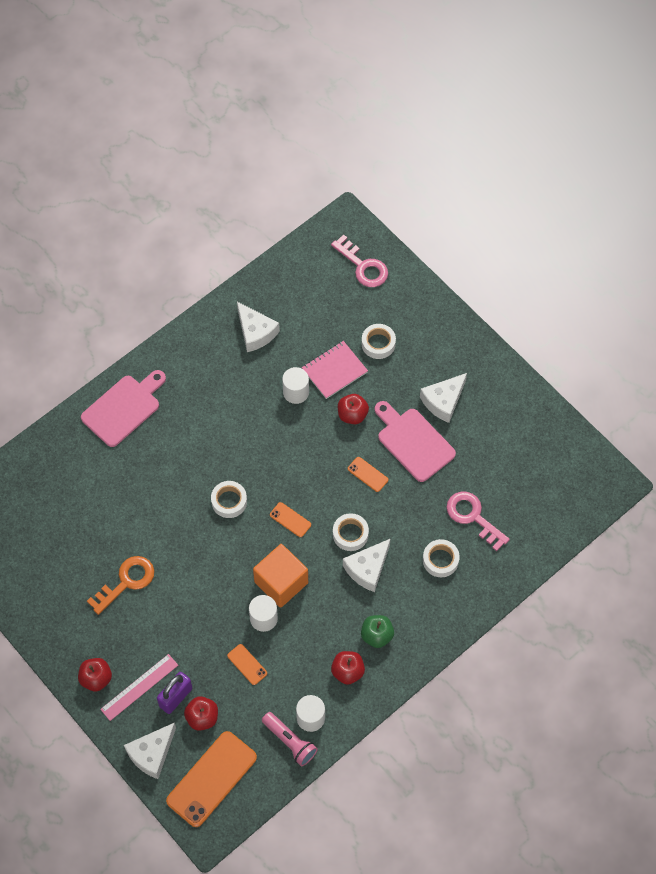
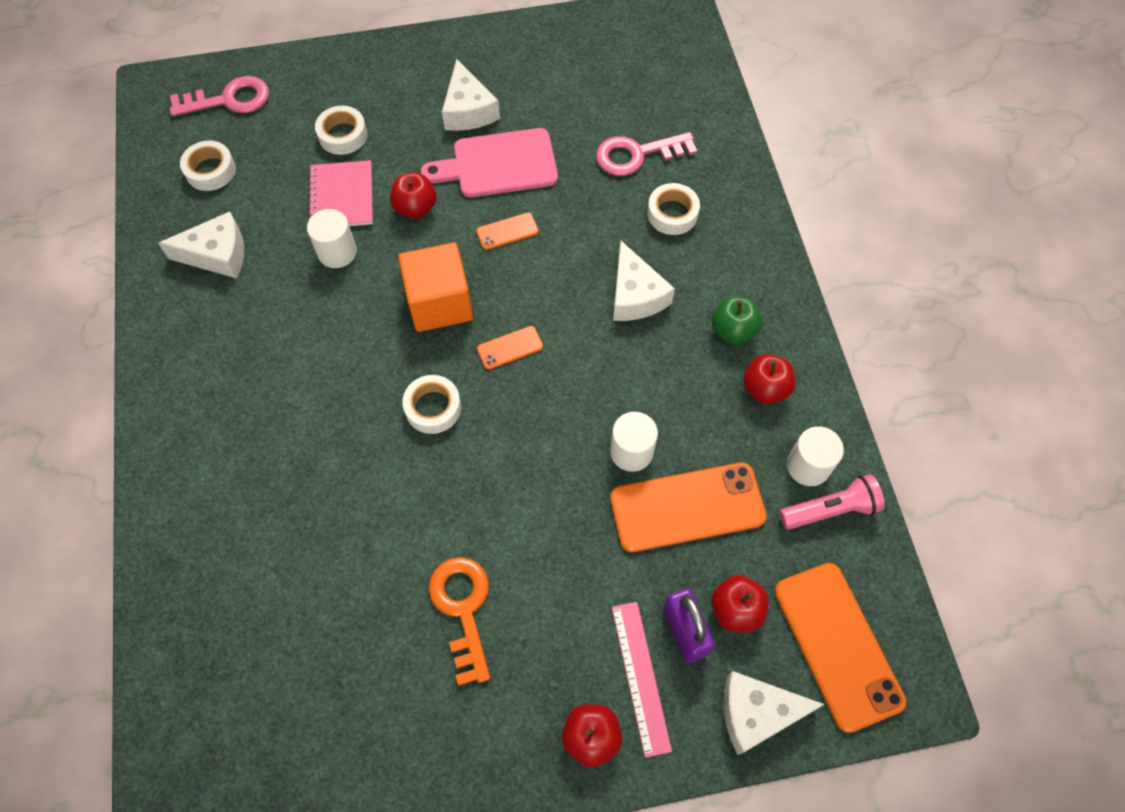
camera: 60 degrees left, 0 degrees up
(123, 408) = (193, 473): pink cutting board -> none
(152, 754) = (757, 713): white cheese -> white cheese turned 105 degrees clockwise
(247, 664) = (687, 507): orange phone -> orange phone, size x2.18
(281, 582) = (592, 403): orange cube -> orange cube (439, 303)
(350, 534) = (576, 290): white tape -> white tape (210, 170)

